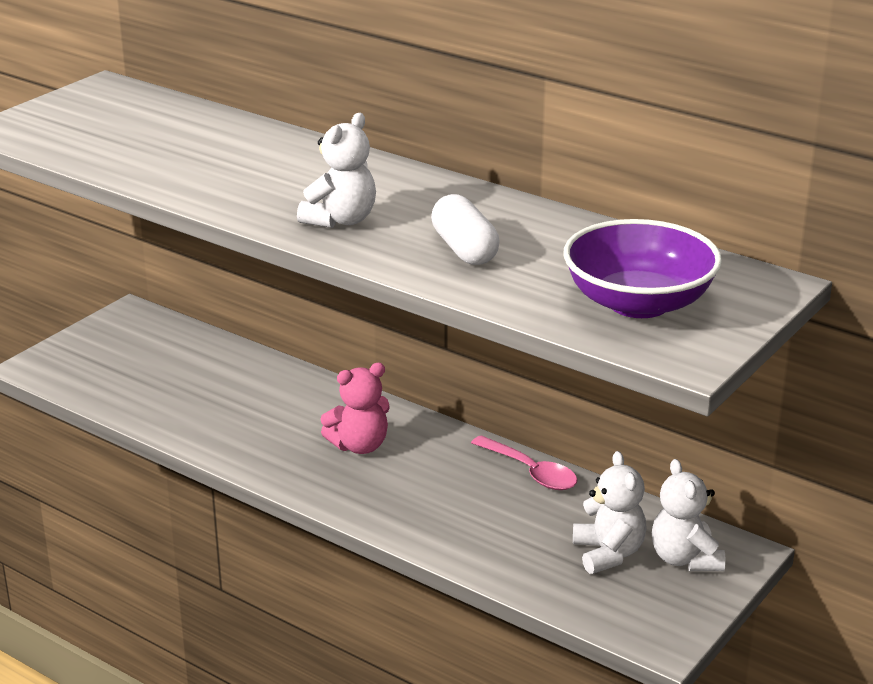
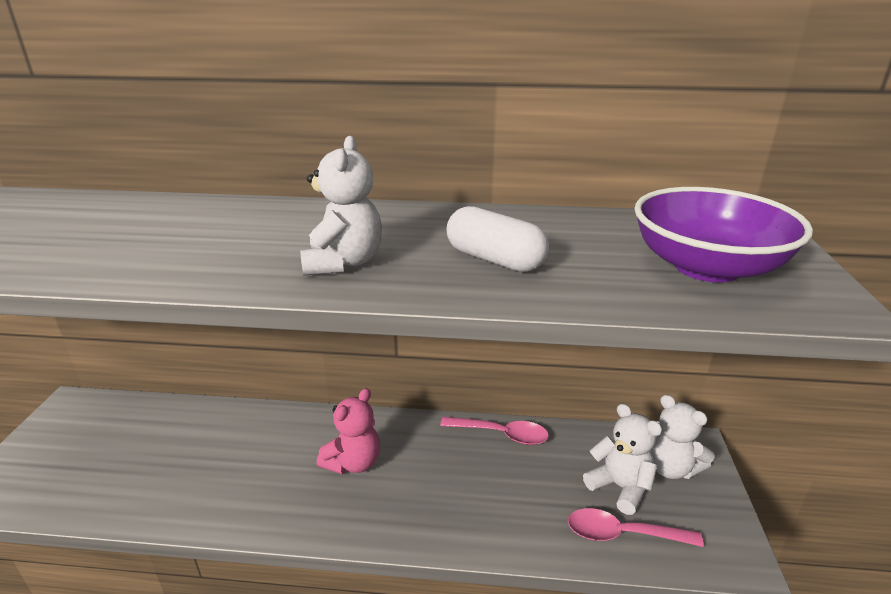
camera: 30 degrees left, 0 degrees up
(567, 584) = (622, 534): none -> pink spoon

